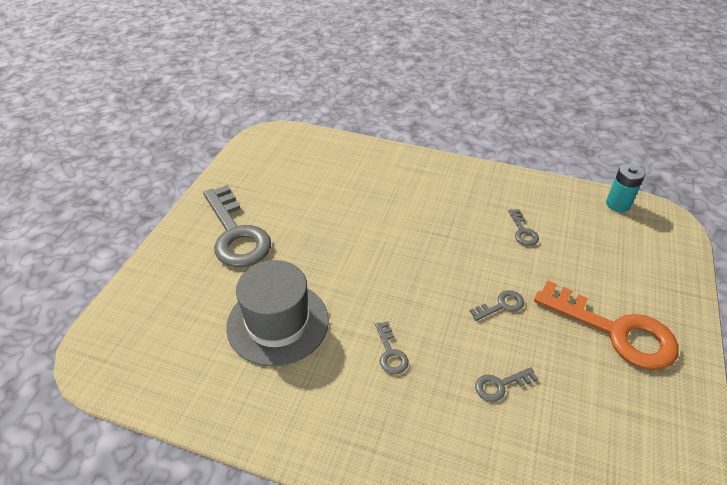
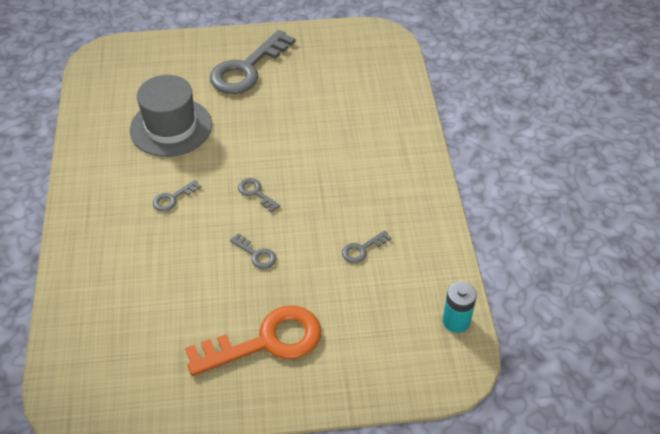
camera: 65 degrees right, 5 degrees up
(500, 385) = (171, 272): grey key -> grey key (256, 193)
(615, 331) = (266, 342): orange key -> orange key turned 120 degrees counterclockwise

